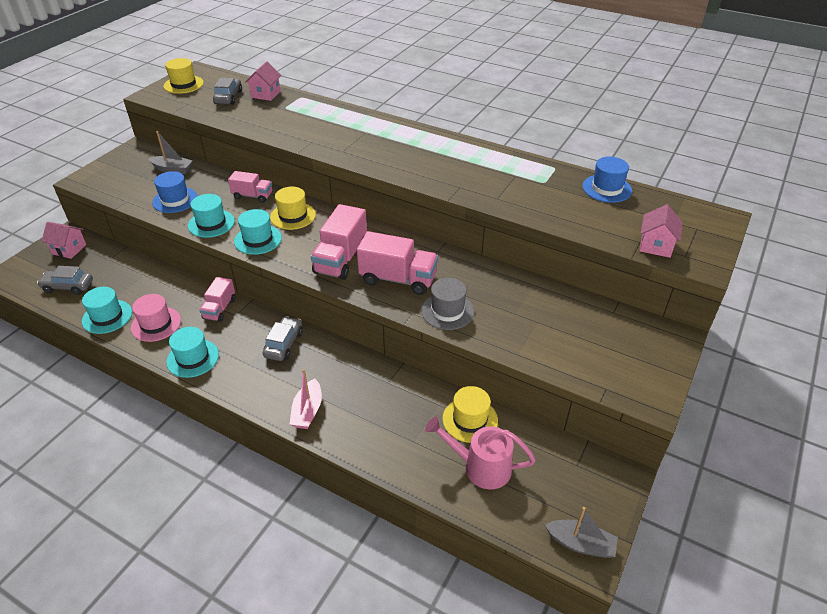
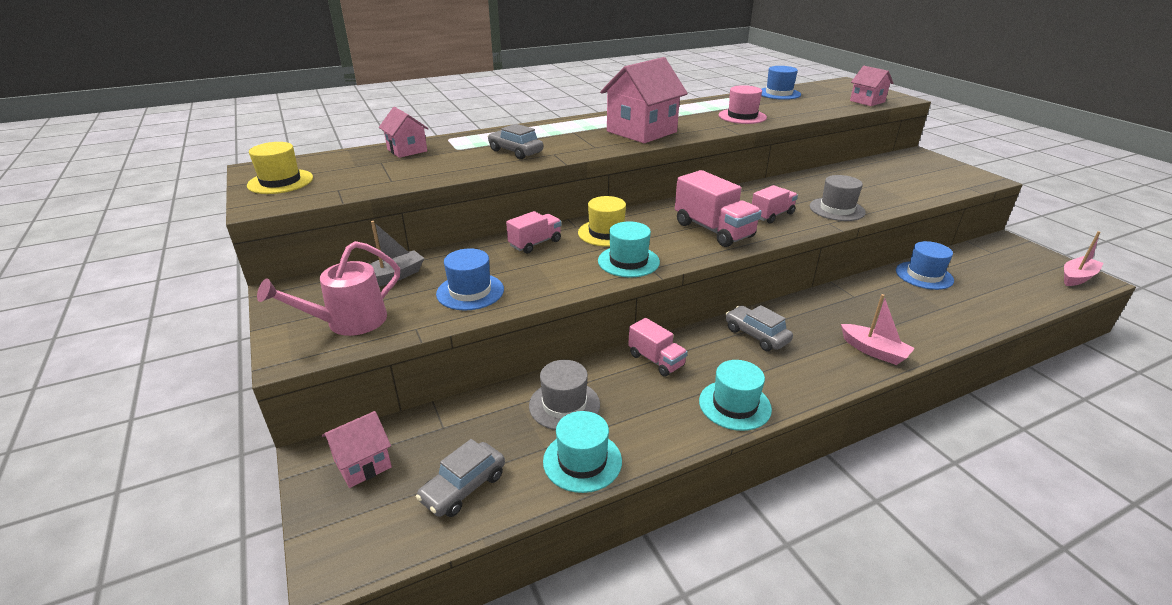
camera: 55 degrees left, 10 degrees down
(151, 291) = (564, 405): none -> grey hat
(156, 324) = (641, 418): pink hat -> pink hat (742, 116)
(211, 223) = (559, 280): turquoise hat -> none
(228, 97) = (373, 167): grey car -> grey car (515, 151)
(398, 279) = (772, 215): pink truck -> pink truck, size x0.61
(399, 157) = (641, 131): none -> pink house
(470, 419) = (924, 275): yellow hat -> blue hat
(480, 467) = (984, 289): pink watering can -> pink watering can (348, 322)
(580, 544) = (1077, 277): grey boat -> pink boat

